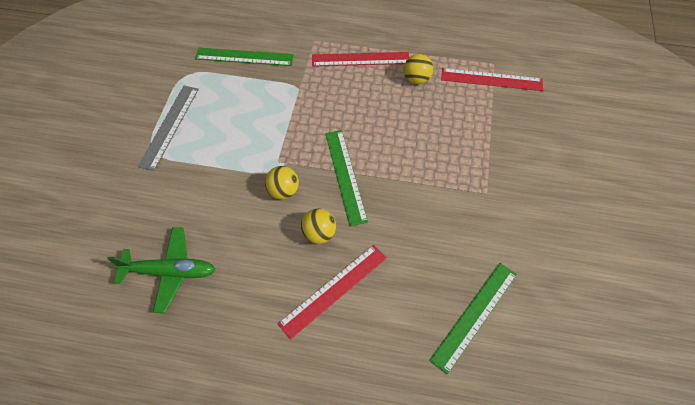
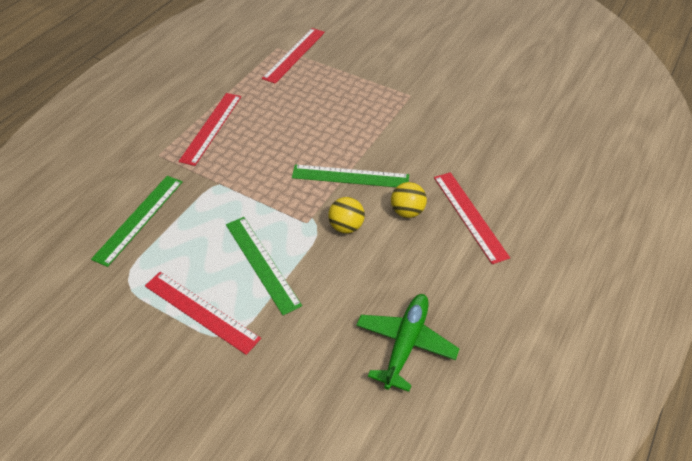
camera: 70 degrees left, 10 degrees down
(169, 126) = (201, 312): grey ruler -> red ruler
(416, 79) = (263, 98): yellow ball -> none
(474, 315) = (519, 137): green ruler -> green ruler (262, 263)

